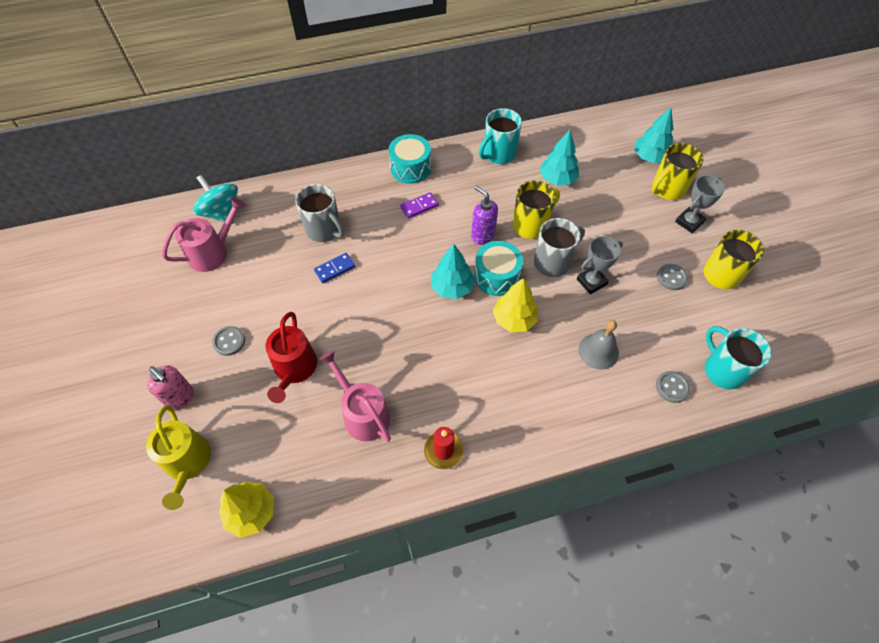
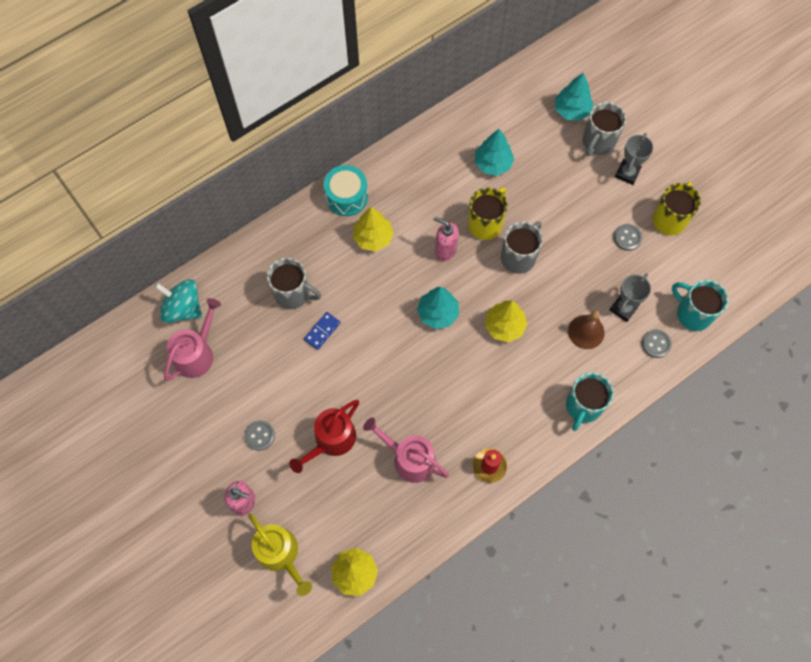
camera: 20 degrees left, 10 degrees up
(294, 369) = (331, 440): red watering can -> red watering can turned 60 degrees clockwise
(419, 206) = (373, 238): purple domino -> yellow tree
(482, 236) = (445, 250): purple soap dispenser -> pink soap dispenser
(496, 276) = (473, 288): turquoise drum -> none
(498, 154) = (426, 153): turquoise mug -> turquoise mug (583, 406)
(591, 282) = (559, 266): grey trophy -> grey trophy (623, 308)
(598, 351) = (586, 331): grey bell -> brown bell
(667, 189) = (598, 142): yellow mug -> grey mug

